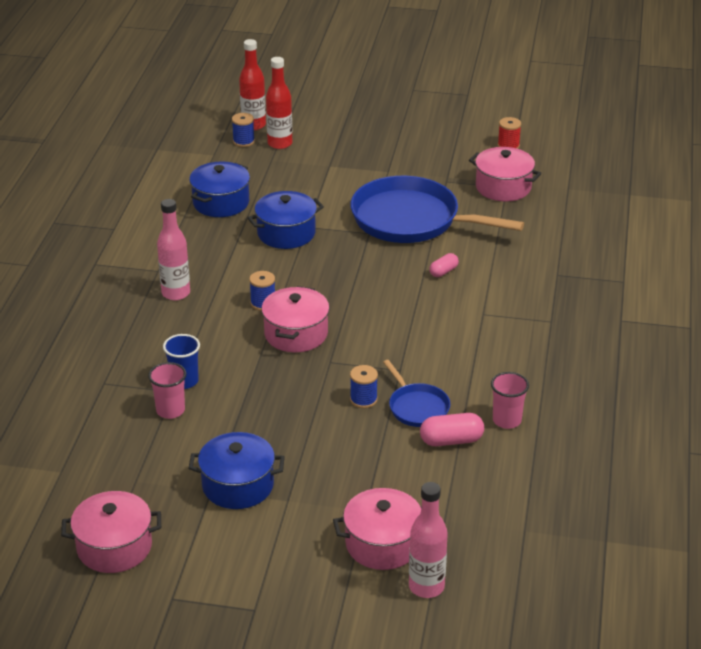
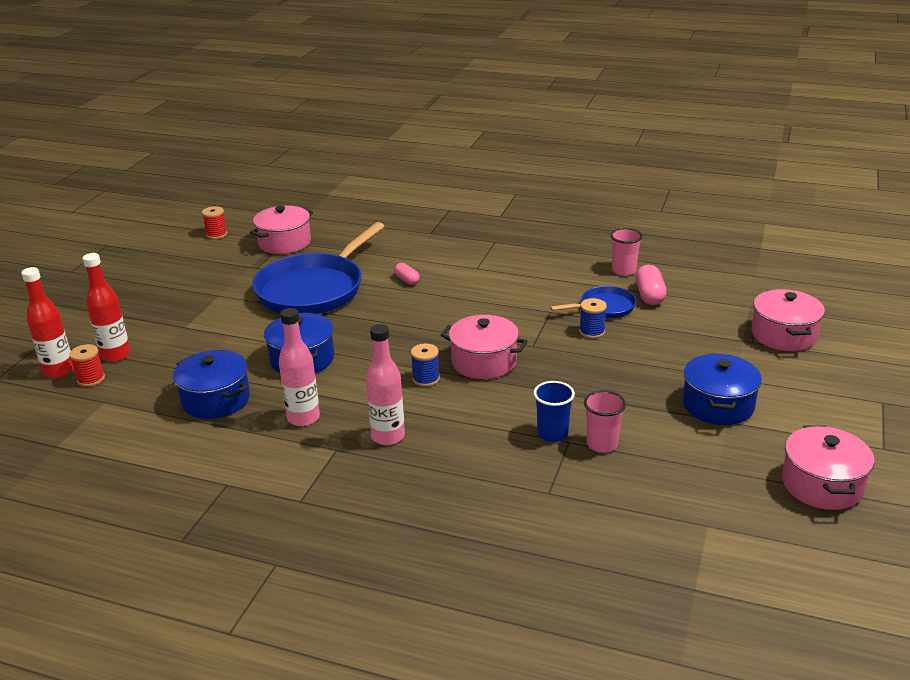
camera: 80 degrees left, 5 degrees down
(243, 141) = (91, 379): blue spool -> red spool
(426, 587) = (829, 319): pink bottle -> pink bottle (303, 418)

